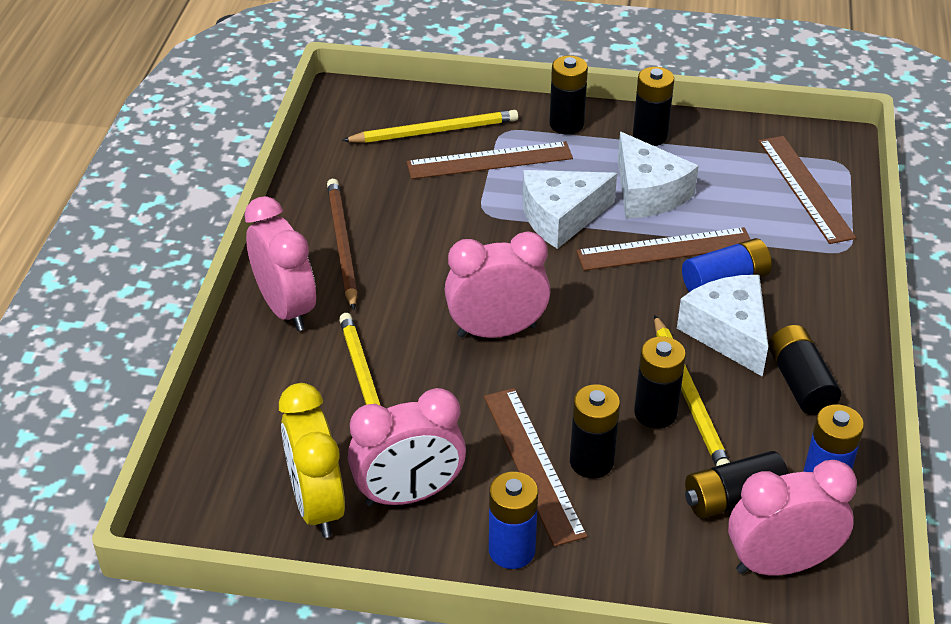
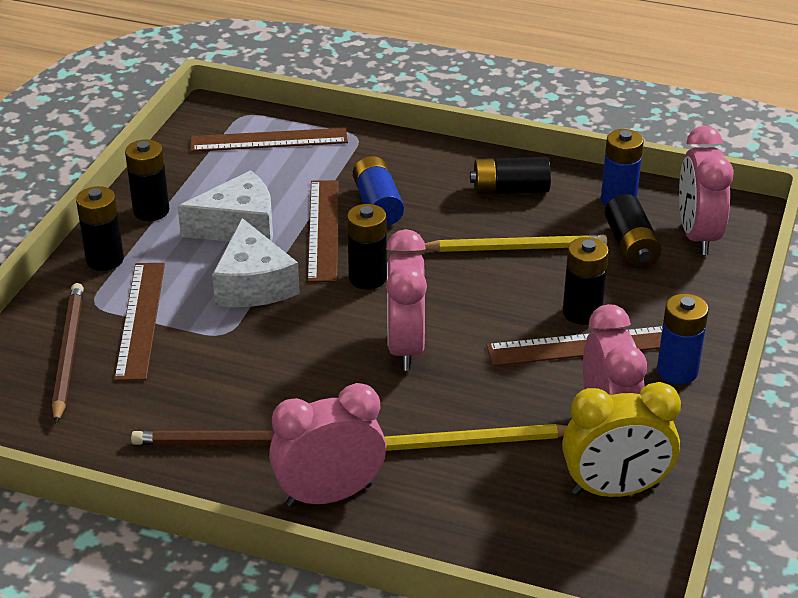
camera: 80 degrees left, 5 degrees down
(435, 131) = (68, 353): yellow pencil -> brown pencil
(655, 413) = (530, 269): black battery -> black battery (367, 278)
(728, 333) = (443, 214): white cheese -> none

